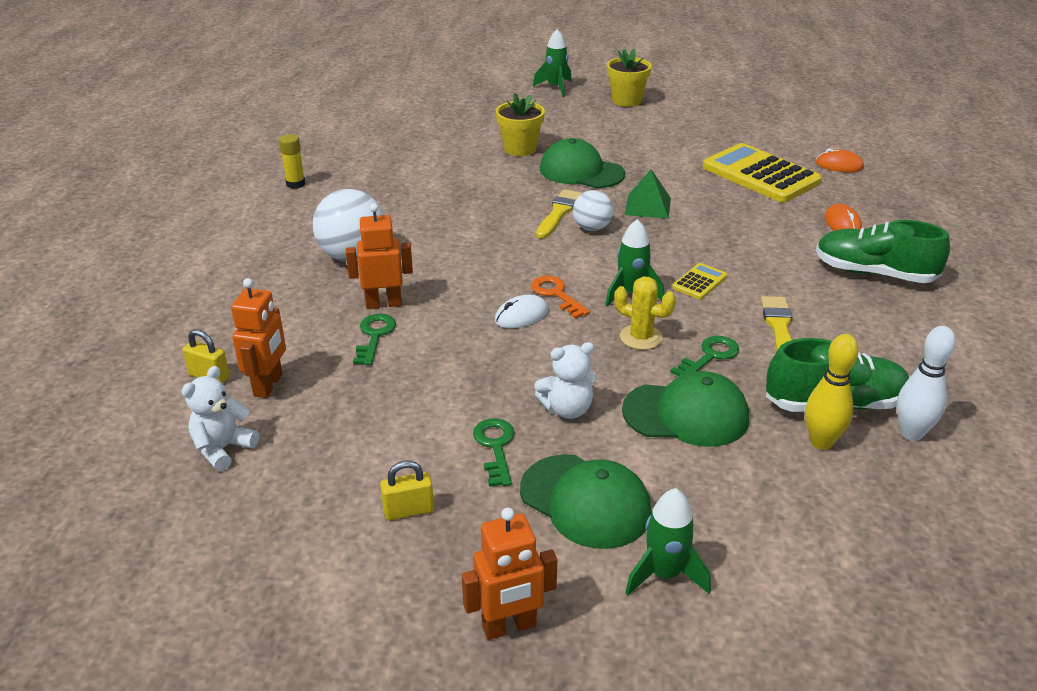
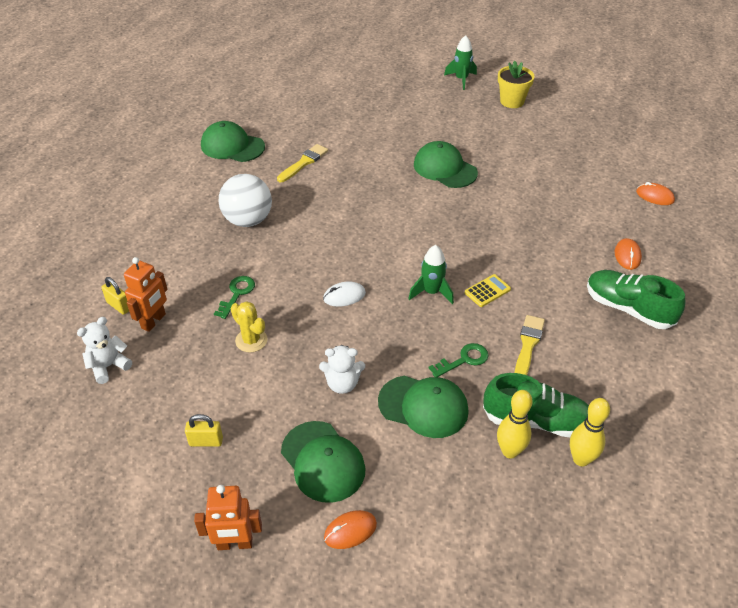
camera: 15 degrees right, 10 degrees up
(295, 184) = (232, 146): yellow glue stick -> green cap
(383, 303) = (253, 267): orange robot -> none
(495, 447) = (281, 404): green key -> none
(520, 149) = (407, 138): yellow flower pot -> none
(556, 294) = (377, 282): orange key -> none
(558, 213) = (410, 206): yellow brush -> yellow brush (304, 163)
(592, 228) = (429, 225): white ball -> none
(641, 337) = (421, 333): yellow cactus -> yellow cactus (251, 340)
(647, 206) = (481, 211): green pyramid -> none
(664, 574) = (350, 531): green rocket -> orange mouse
(760, 174) = (585, 195): yellow calculator -> none
(911, 433) = (581, 459): white bowling pin -> yellow bowling pin

